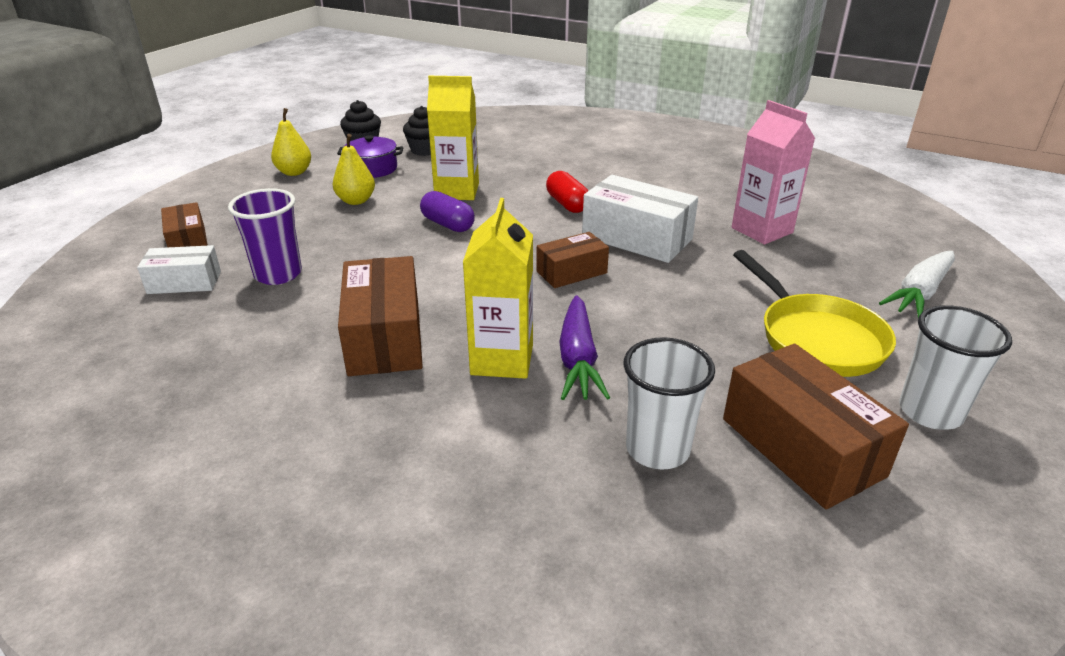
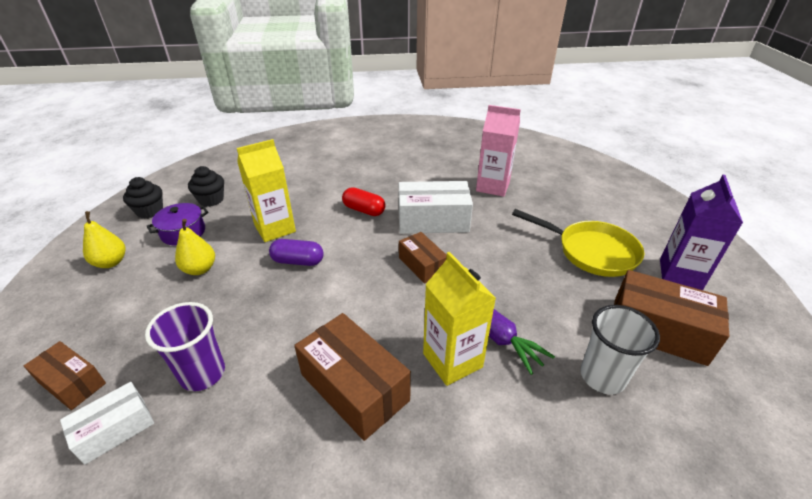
camera: 35 degrees left, 5 degrees up
(571, 272) = (422, 265): brown box -> brown box turned 60 degrees counterclockwise
(919, 293) = (602, 199): white carrot -> none
(930, 412) = (680, 274): white cup -> purple carton

